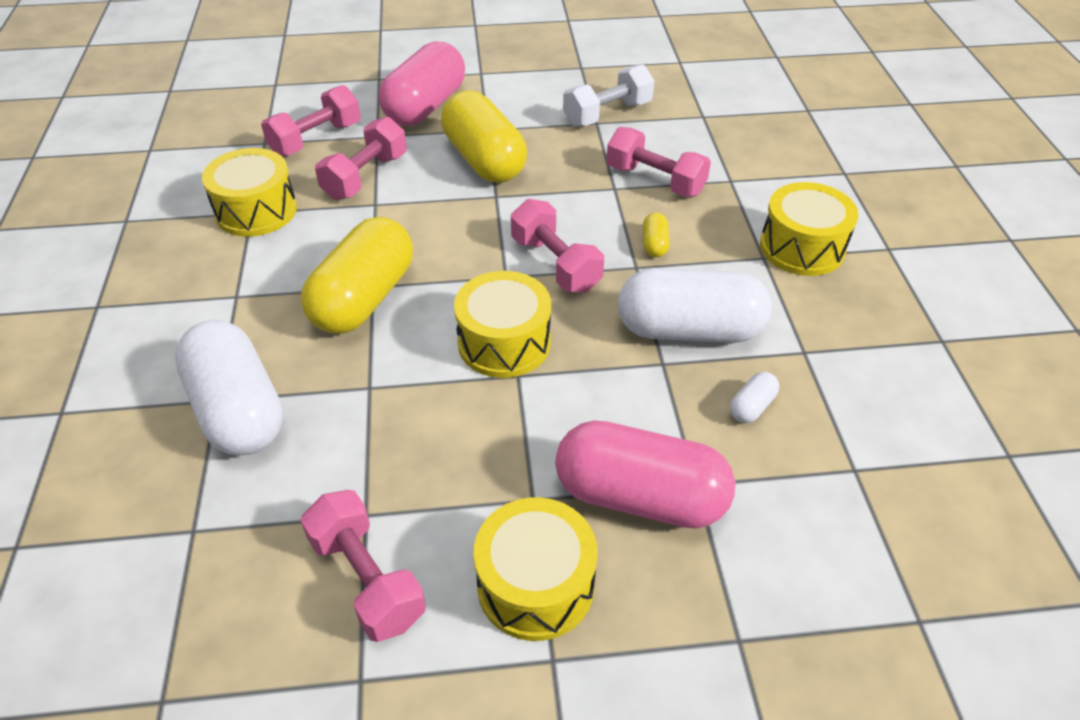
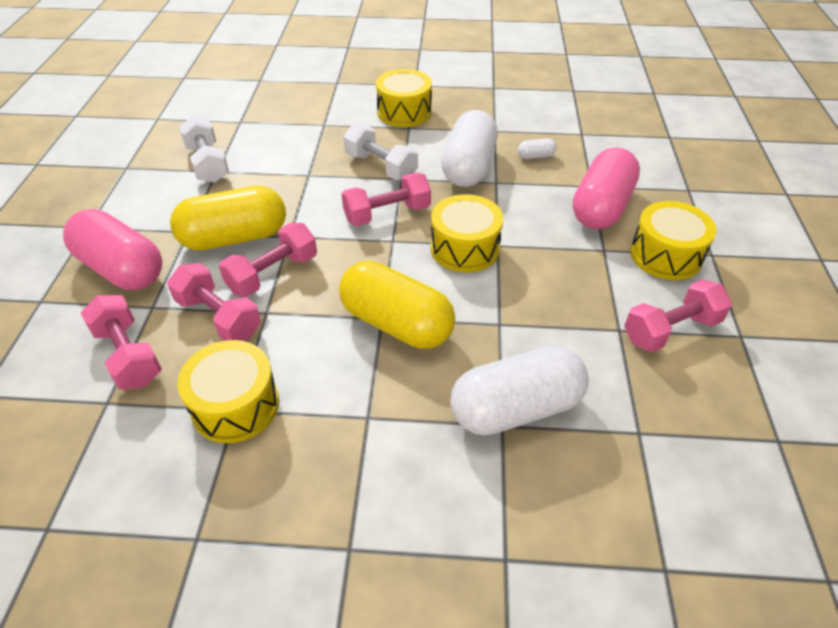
camera: 80 degrees left, 0 degrees up
(654, 244) = (381, 167): yellow capsule -> white dumbbell
(655, 180) = (308, 155): pink dumbbell -> pink dumbbell (273, 274)
(752, 406) = (535, 156): white capsule -> white capsule turned 60 degrees counterclockwise

